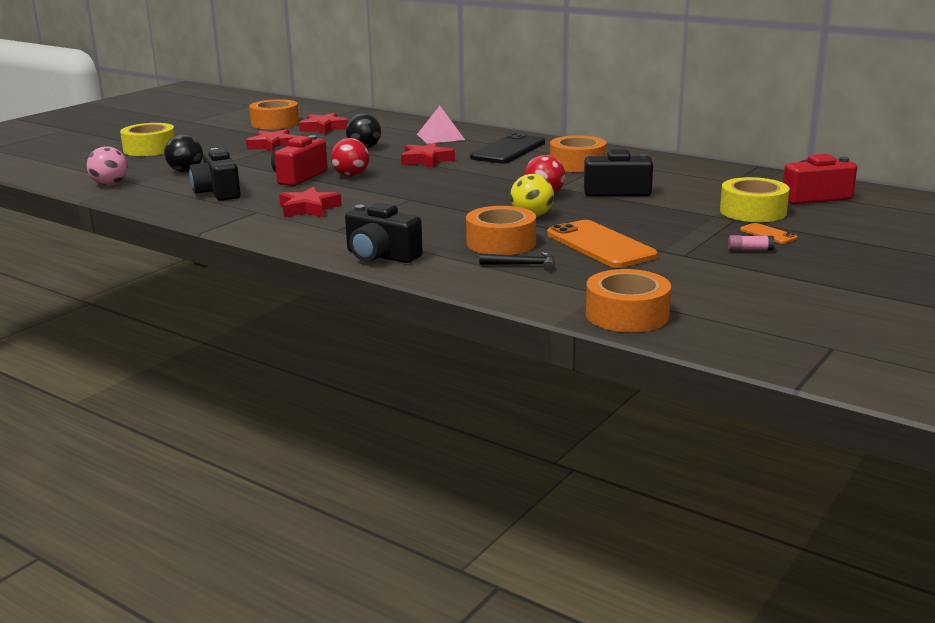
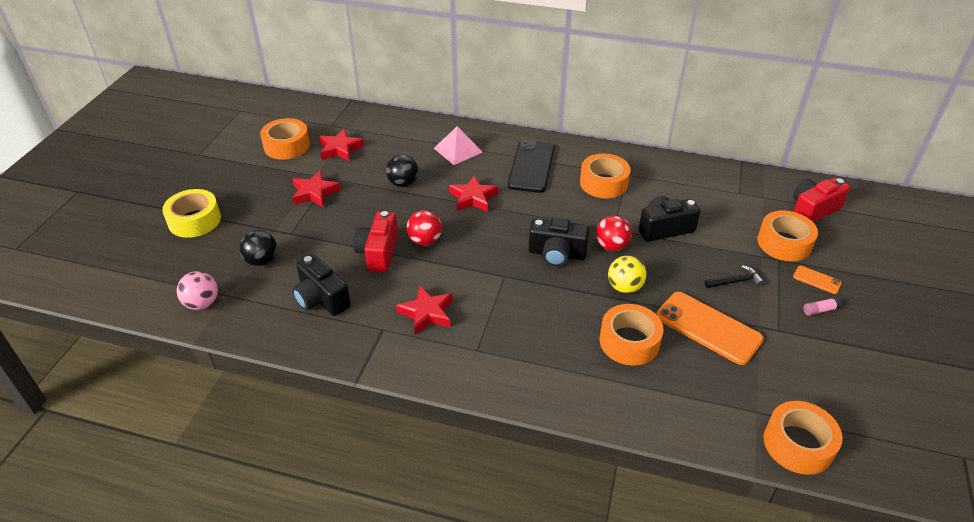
camera: 20 degrees left, 20 degrees up
(381, 256) = (546, 390): black camera -> black camera (557, 254)
(522, 265) = (670, 378): black hammer -> black hammer (735, 281)
(753, 211) = (784, 243): yellow tape -> orange tape

